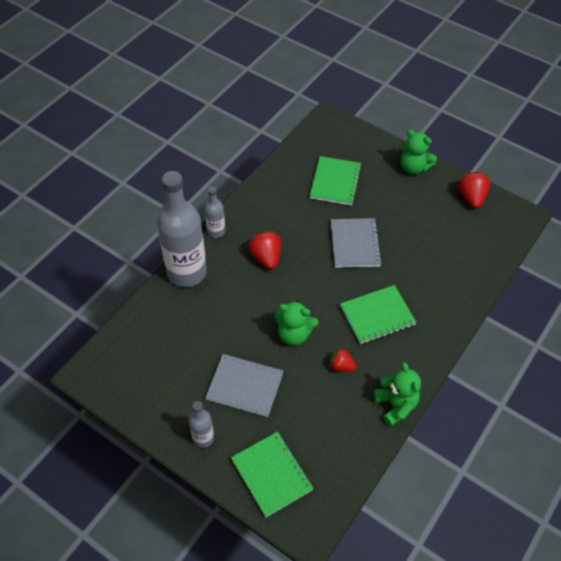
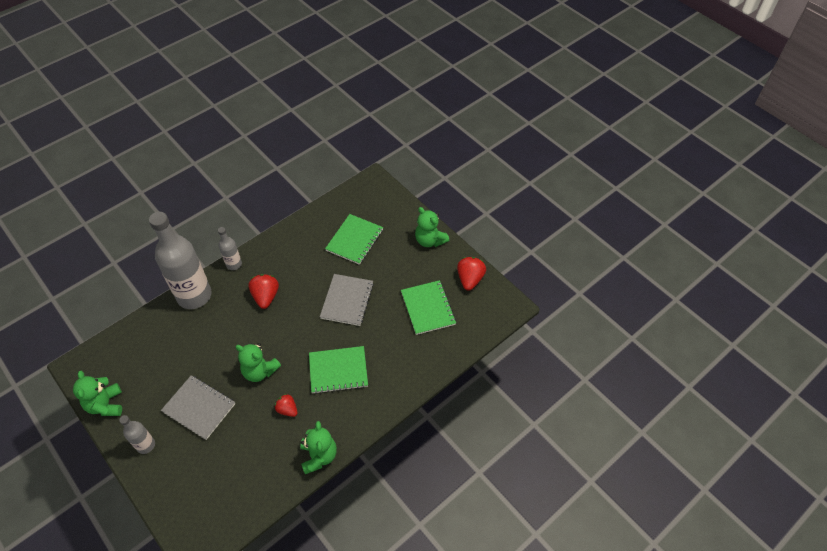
camera: 15 degrees right, 0 degrees up
(138, 406) = (106, 404): none -> green teddy bear
(271, 474) = (187, 492): green notebook -> green notebook (428, 308)

